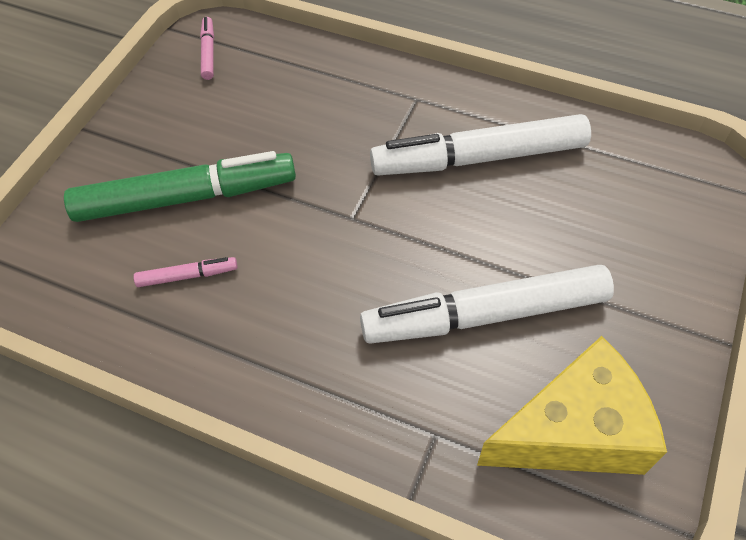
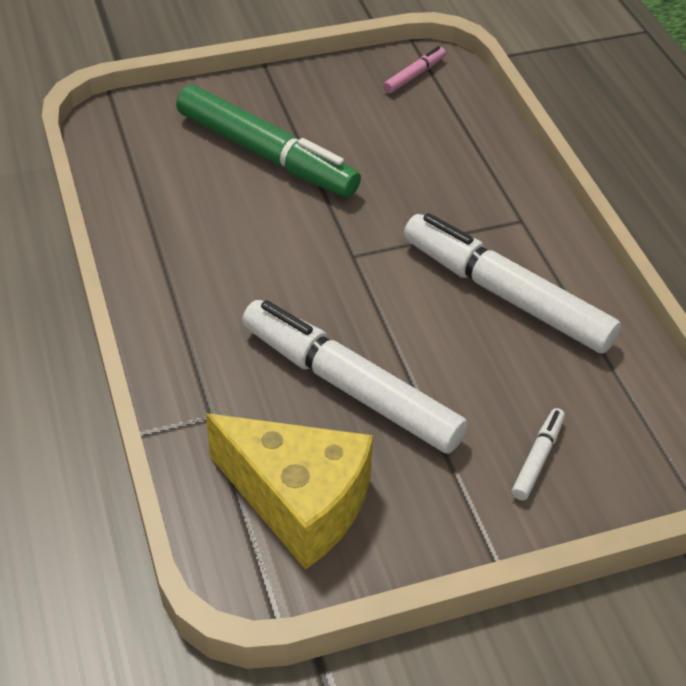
camera: 45 degrees right, 10 degrees down
(187, 276) = (201, 200): pink marker -> none
(645, 249) = (538, 458): none -> white marker

